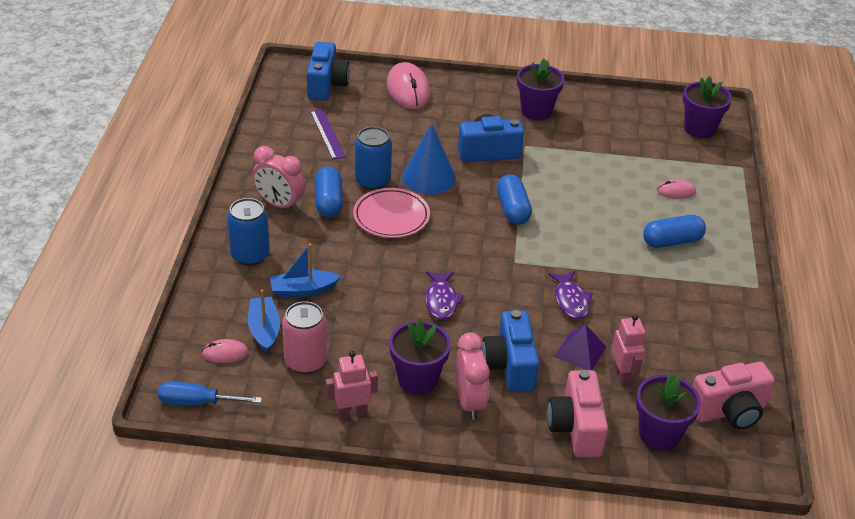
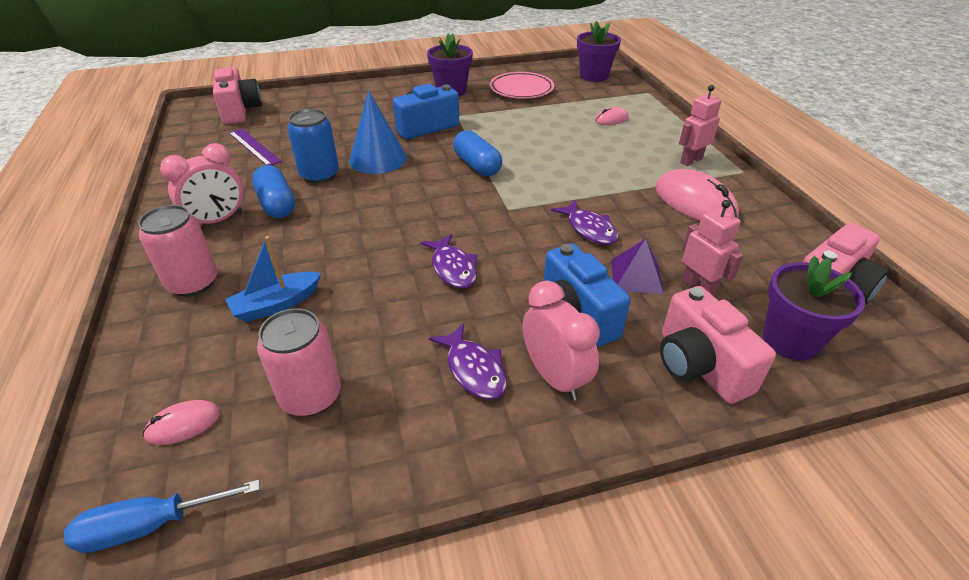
camera: 20 degrees left, 0 degrees up
(250, 255) = (193, 283): blue can -> pink can
(264, 330) = (237, 371): blue boat -> none
(279, 204) = (218, 220): pink clock -> pink clock turned 45 degrees counterclockwise
(326, 85) = (240, 111): blue camera -> pink camera
(352, 413) = (407, 450): pink robot -> pink robot (691, 160)
(391, 217) = (354, 201): pink plate -> pink plate (521, 89)
(408, 90) = (324, 99): pink mouse -> pink mouse (694, 202)
(418, 379) = (474, 369): purple flower pot -> purple fish
(672, 241) = (640, 155): blue capsule -> none

